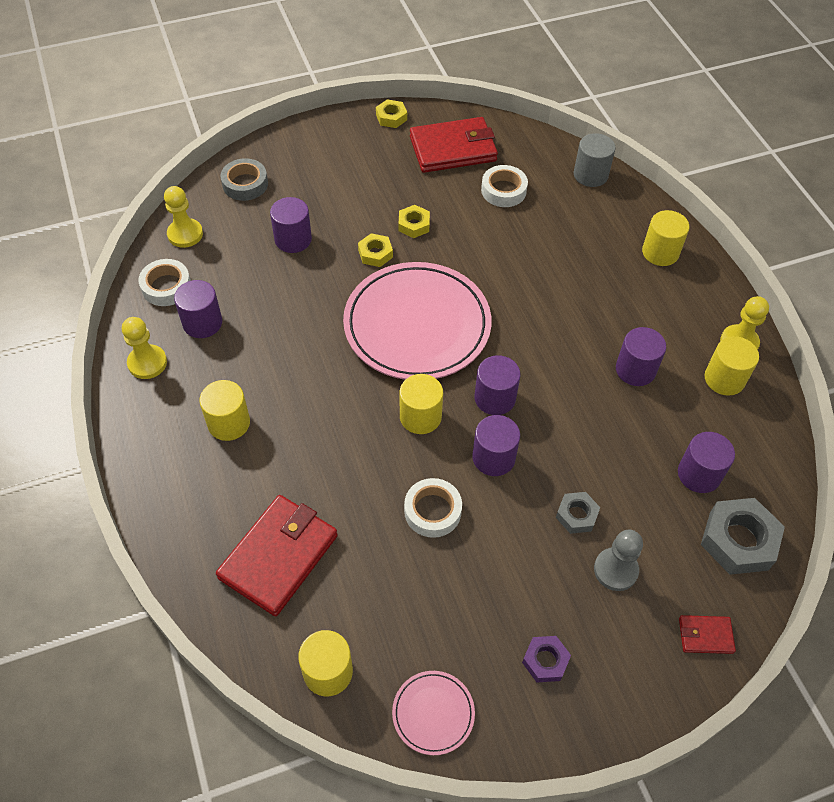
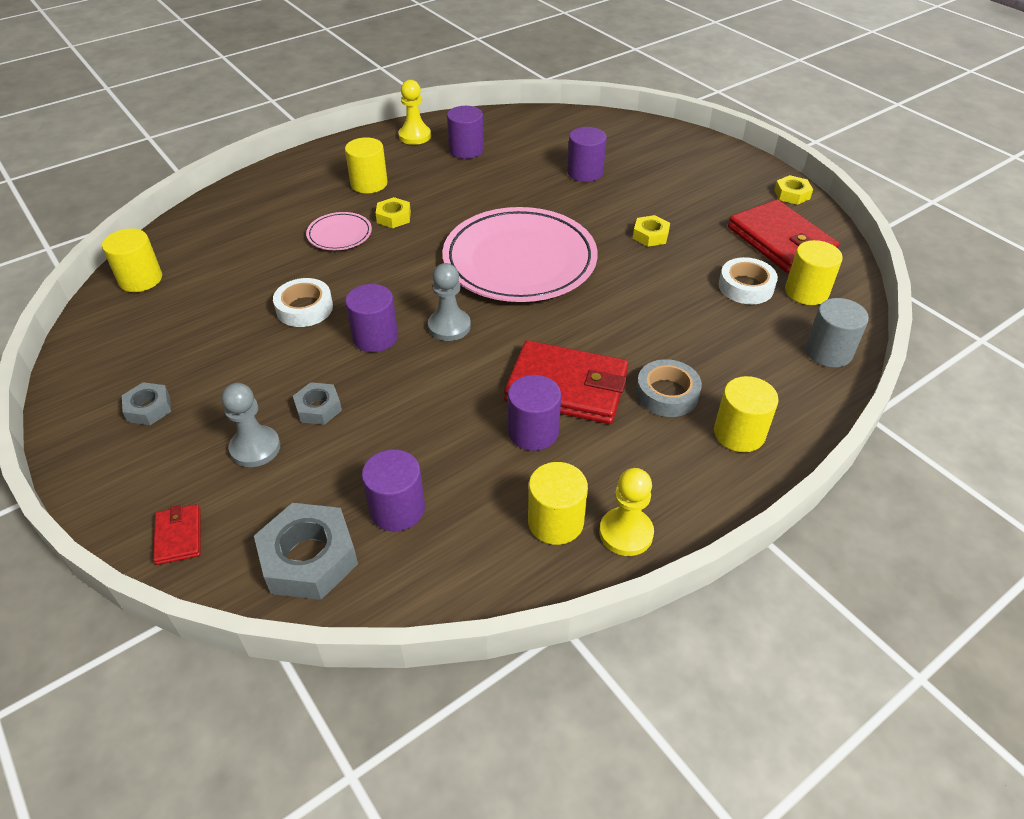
camera: 75 degrees right, 10 degrees down
(166, 287) = (495, 126): white tape -> none
(185, 234) = (557, 122): yellow pawn -> none
(245, 184) = (634, 136): grey tape -> grey tape (667, 394)
(279, 556) = (245, 234): red wallet -> red wallet (567, 387)
(375, 253) = (597, 220): yellow nut -> yellow nut (394, 217)
(420, 417) = (409, 282): yellow cylinder -> yellow cylinder (806, 292)
(433, 713) = (99, 344): pink plate -> pink plate (339, 234)
(495, 398) = (449, 326): purple cylinder -> grey pawn
(545, 661) = (149, 408): purple nut -> grey nut

